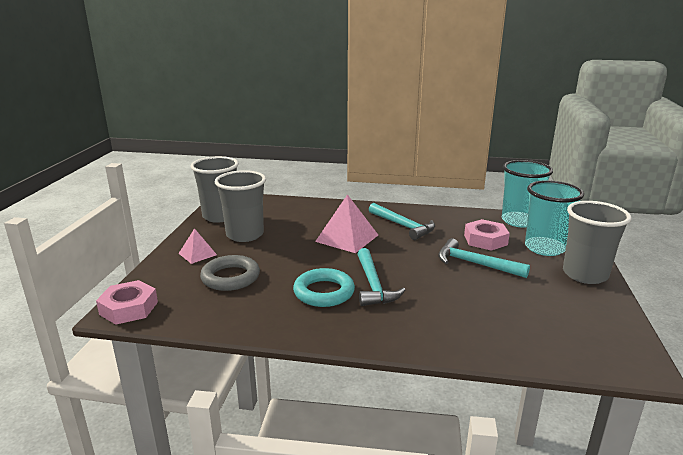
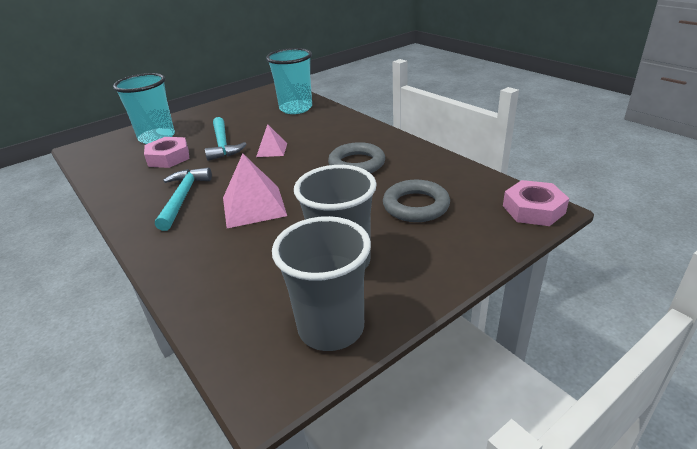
camera: 135 degrees left, 10 degrees up
(197, 254) = (425, 253): pink pyramid -> pink pyramid (271, 150)
(324, 292) = (357, 164): turquoise ring -> grey ring
(373, 285) = (315, 156): turquoise hammer -> none
(519, 221) = (102, 162): turquoise cup -> turquoise cup (296, 108)
(585, 274) = (189, 118): grey cup -> none

